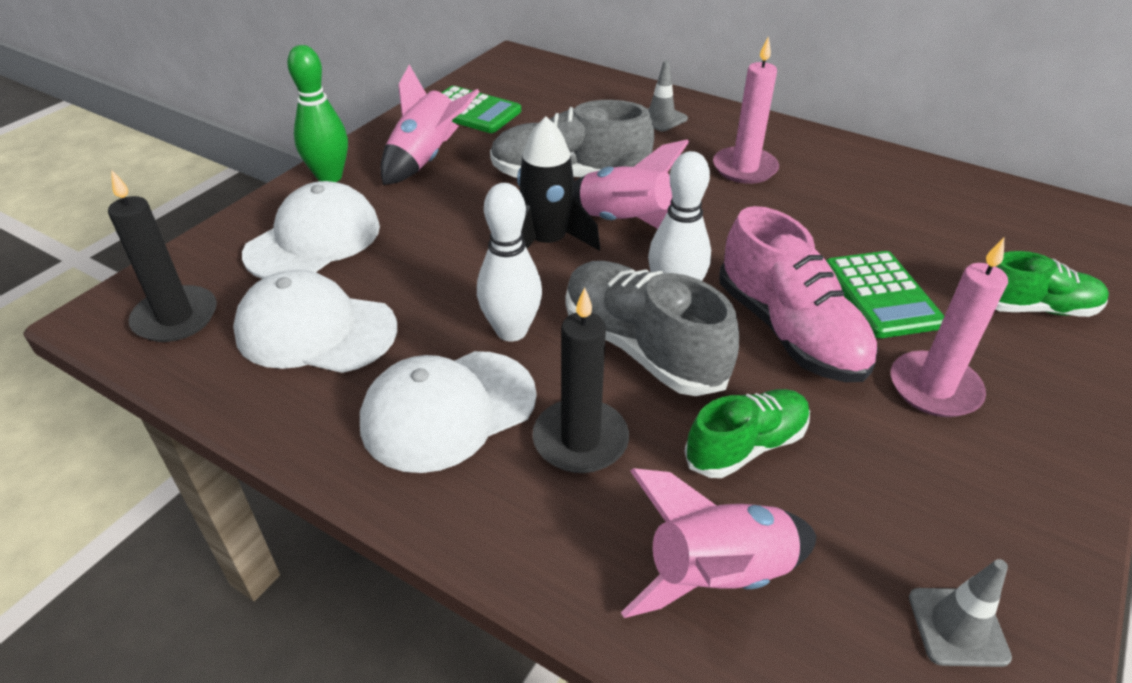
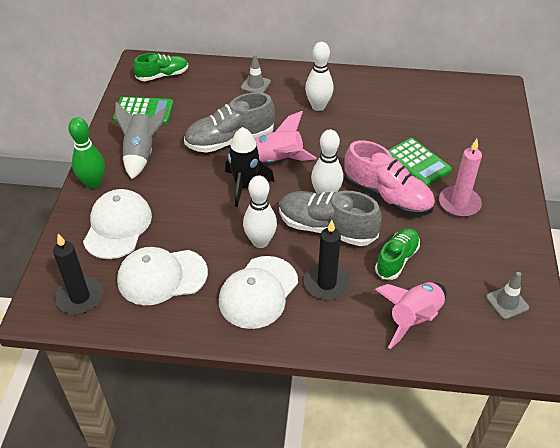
camera: 25 degrees left, 5 degrees up
(426, 159) = (141, 153): pink rocket -> grey rocket
(744, 168) = (318, 106): pink candle -> white bowling pin
(1035, 308) = (484, 148): green shoe -> green shoe (163, 75)

